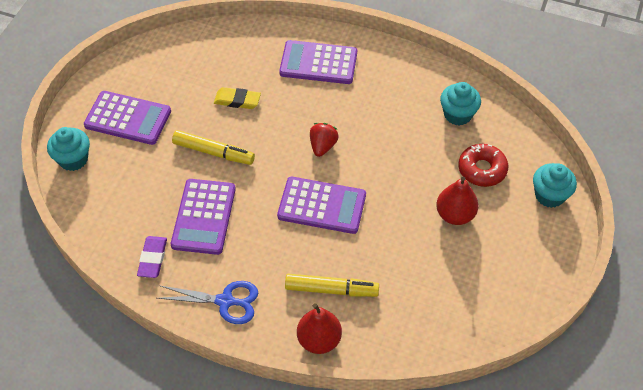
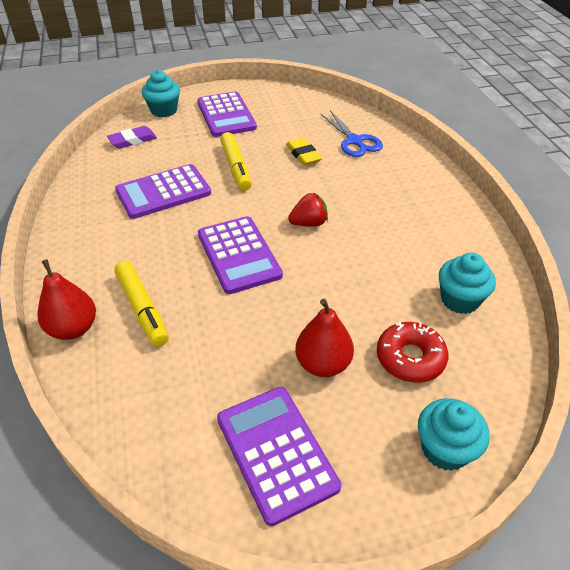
camera: 55 degrees right, 10 degrees down
(153, 258) = (98, 186): purple eraser -> purple eraser (133, 140)
(225, 301) = (80, 245): blue scissors -> blue scissors (354, 141)
(318, 63) = (398, 178): purple calculator -> purple calculator (276, 452)

